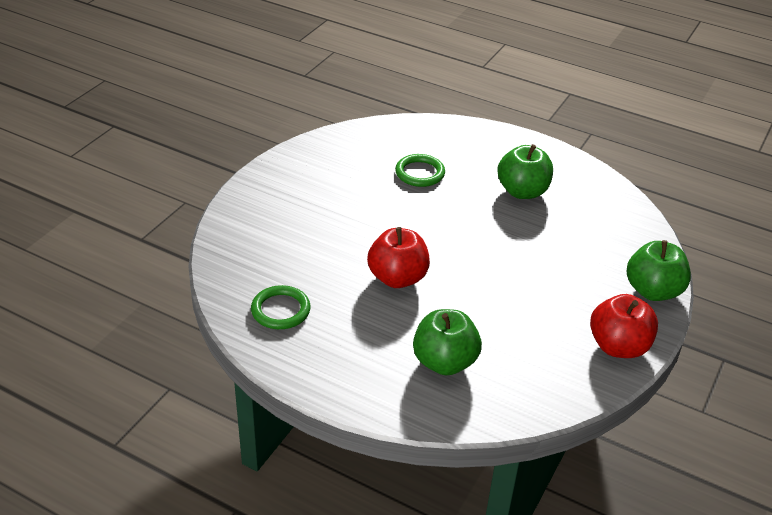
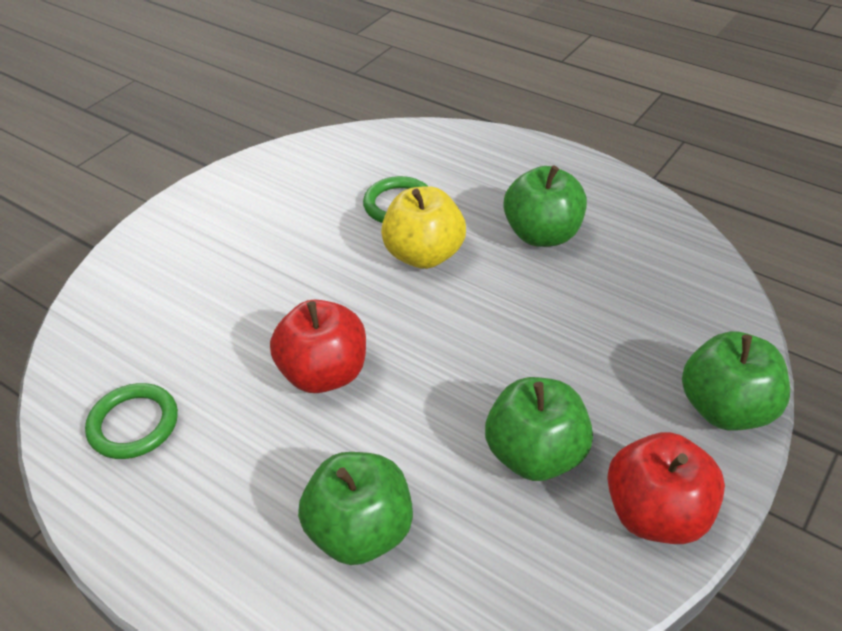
camera: 10 degrees right, 5 degrees up
(445, 205) = (424, 255): none -> yellow apple
(542, 319) = (535, 455): none -> green apple

